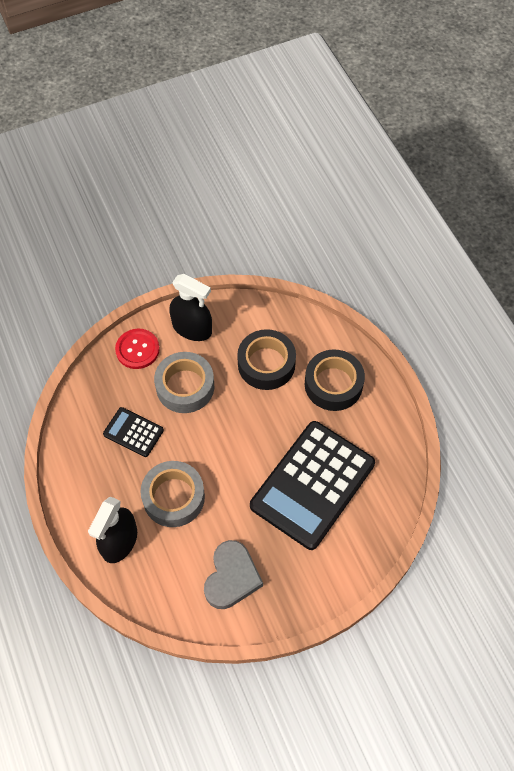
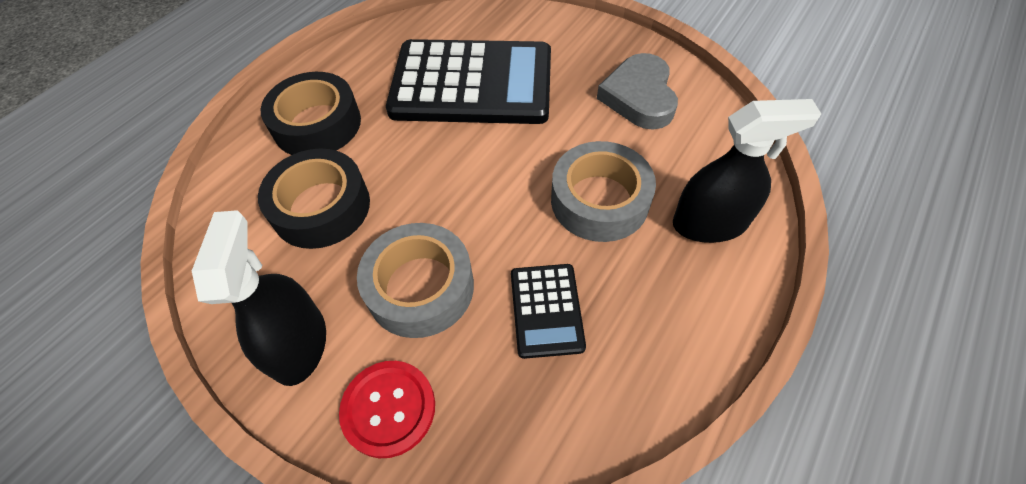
camera: 120 degrees left, 5 degrees down
(231, 577) = (639, 97): grey heart -> grey heart turned 75 degrees counterclockwise

